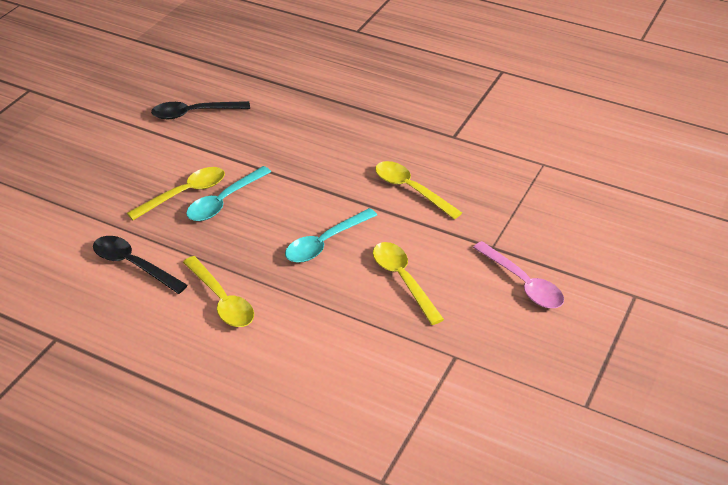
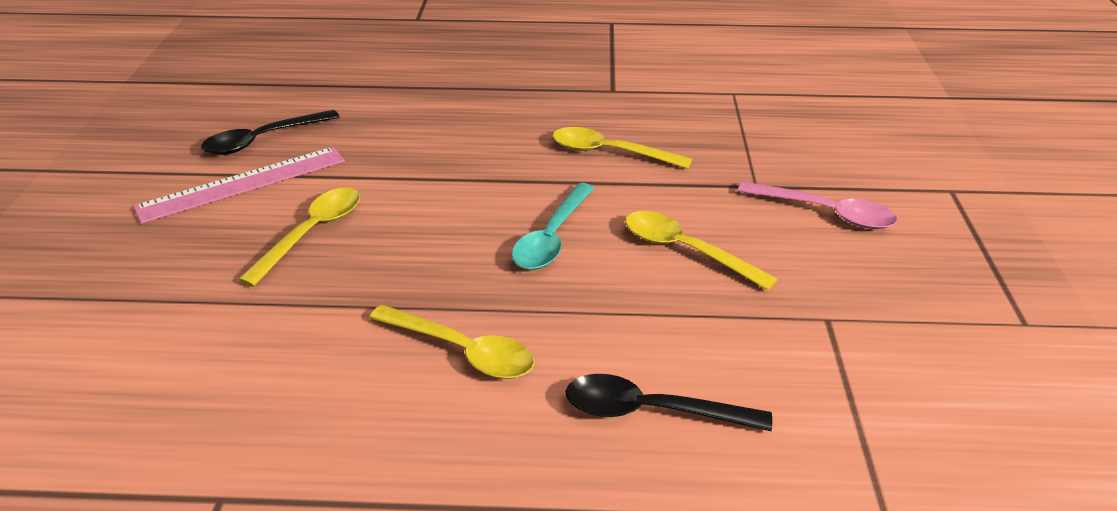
camera: 25 degrees left, 5 degrees down
(133, 265) = (290, 346): black spoon -> black spoon (651, 411)
(165, 144) = (243, 183): none -> pink ruler
(224, 201) = (376, 227): turquoise spoon -> none

